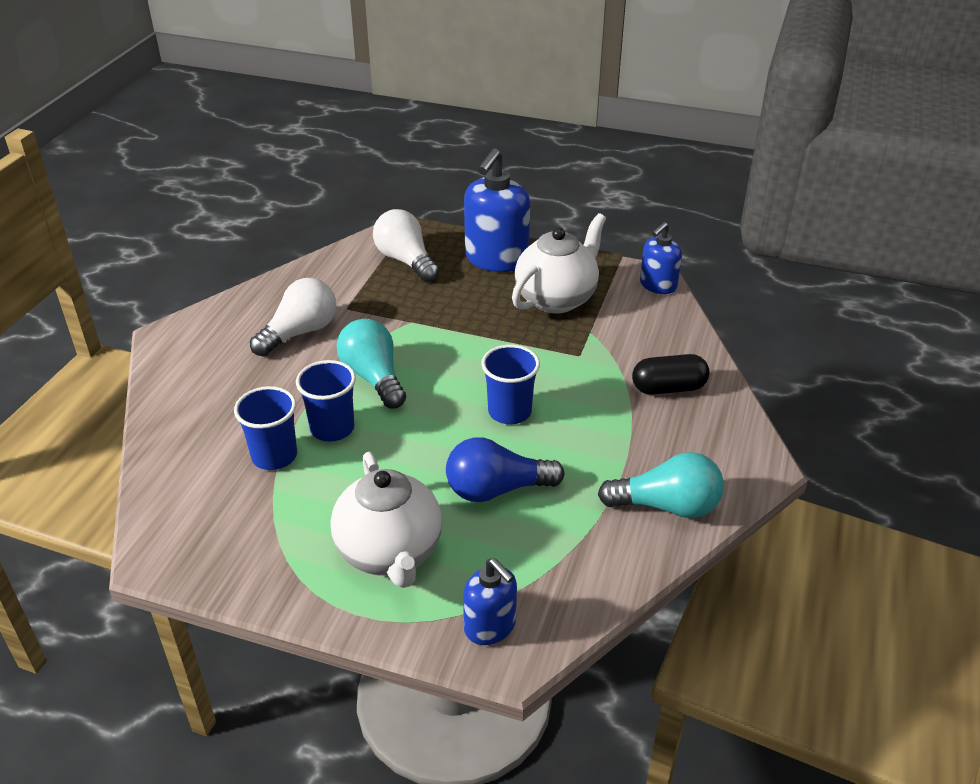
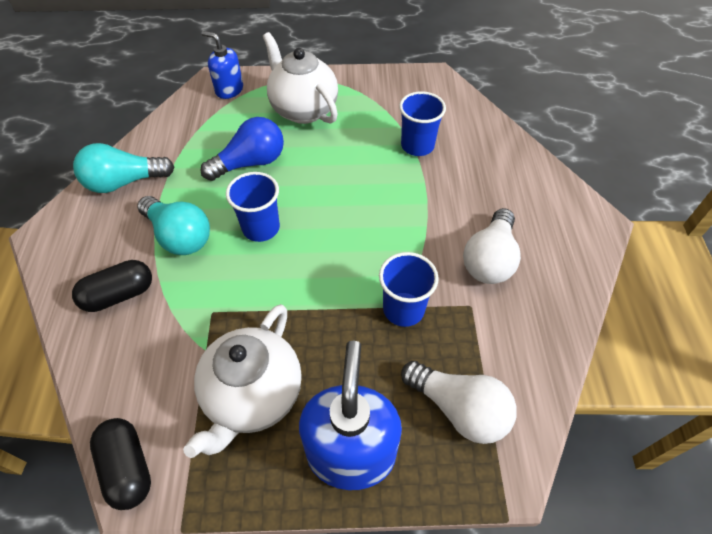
camera: 160 degrees right, 15 degrees up
(332, 428) = (392, 176): blue cup -> blue cup (403, 309)
(374, 377) = (390, 229): turquoise light bulb -> turquoise light bulb (179, 236)
(658, 285) = (128, 467): blue soap dispenser -> black capsule

